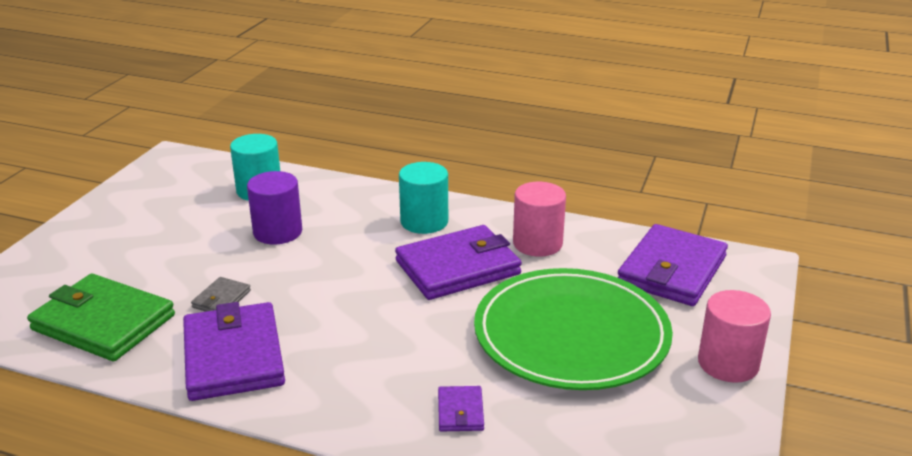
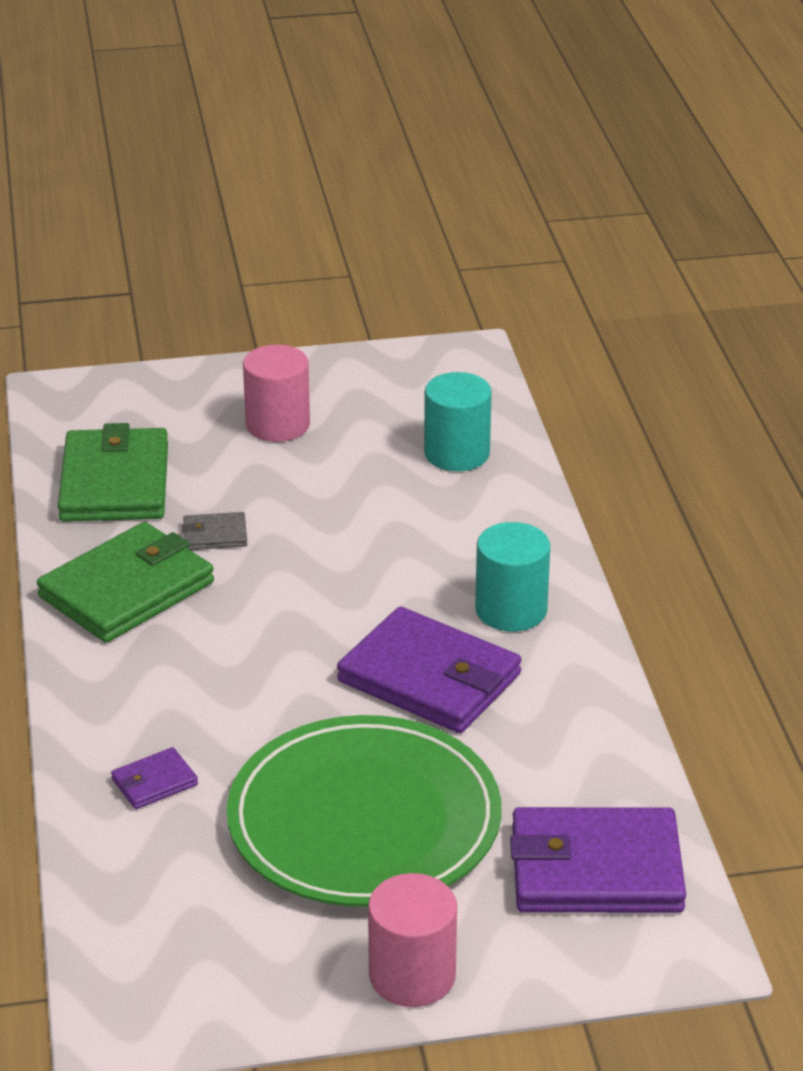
camera: 60 degrees right, 5 degrees up
(233, 356) = (127, 589): purple wallet -> green wallet
(278, 232) = (379, 510): purple cylinder -> none
(537, 243) = (549, 725): pink cylinder -> pink cylinder (278, 425)

